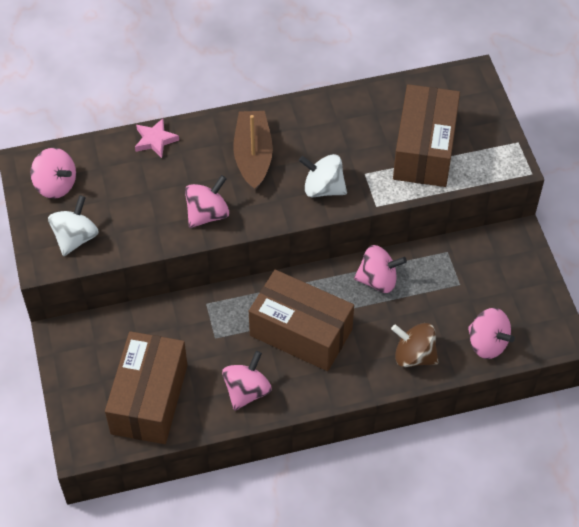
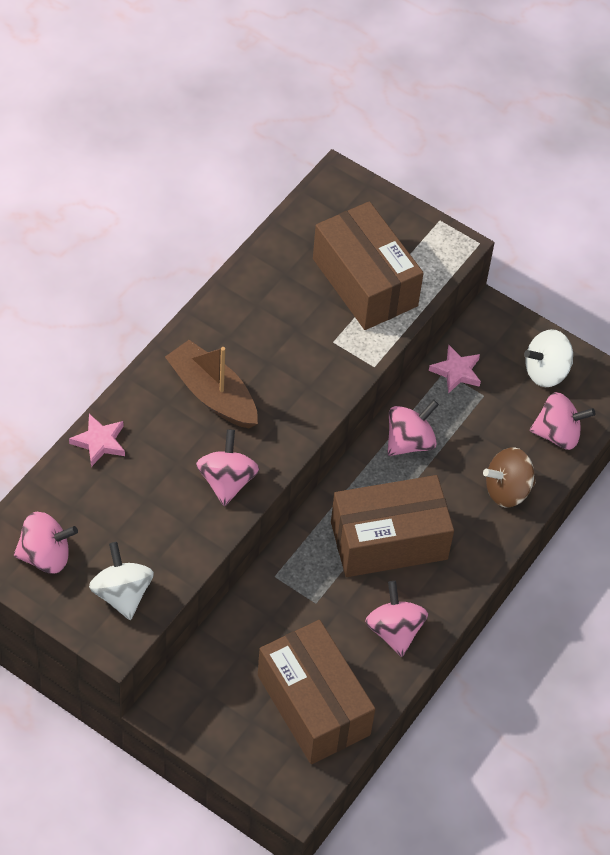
camera: 45 degrees left, 0 degrees up
(323, 188) = (309, 382): white spinning top -> white spinning top (546, 372)
(455, 257) = (456, 372): none -> pink star

